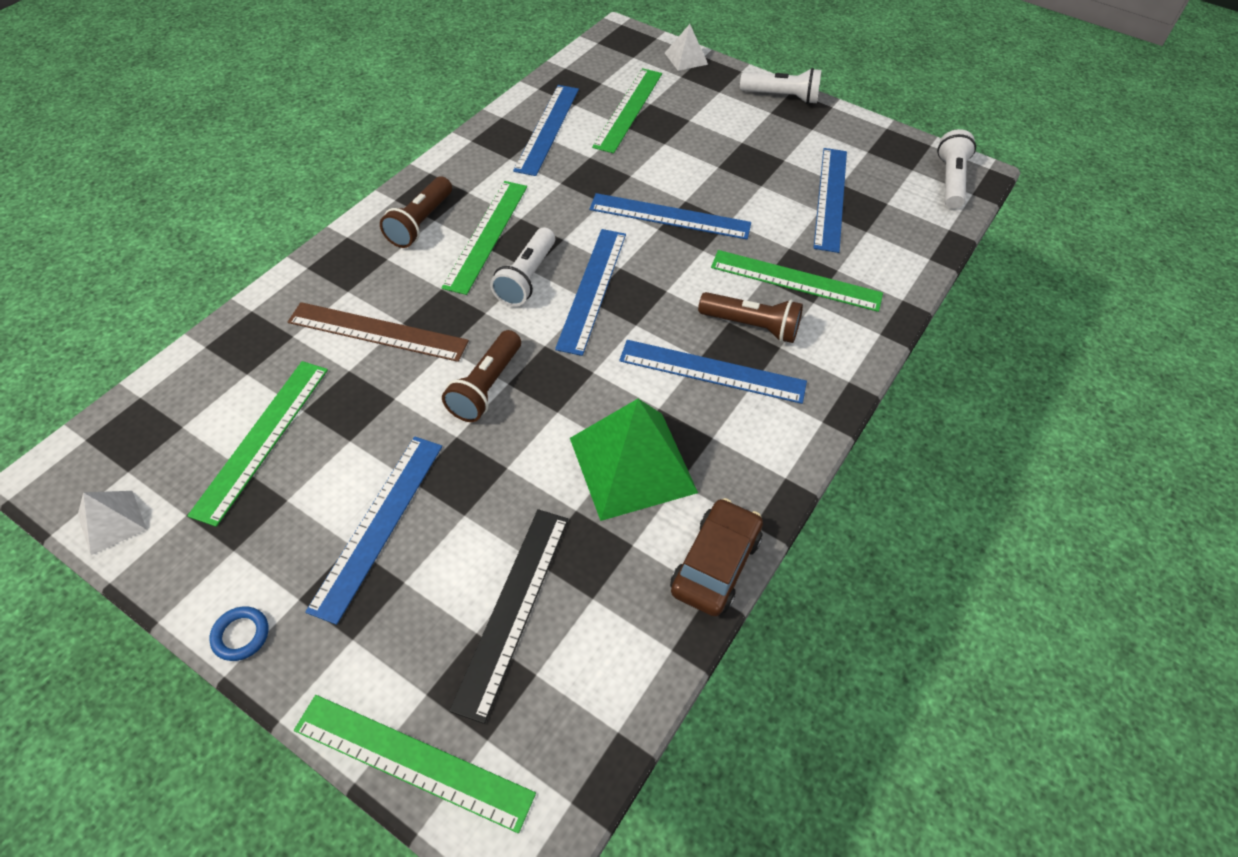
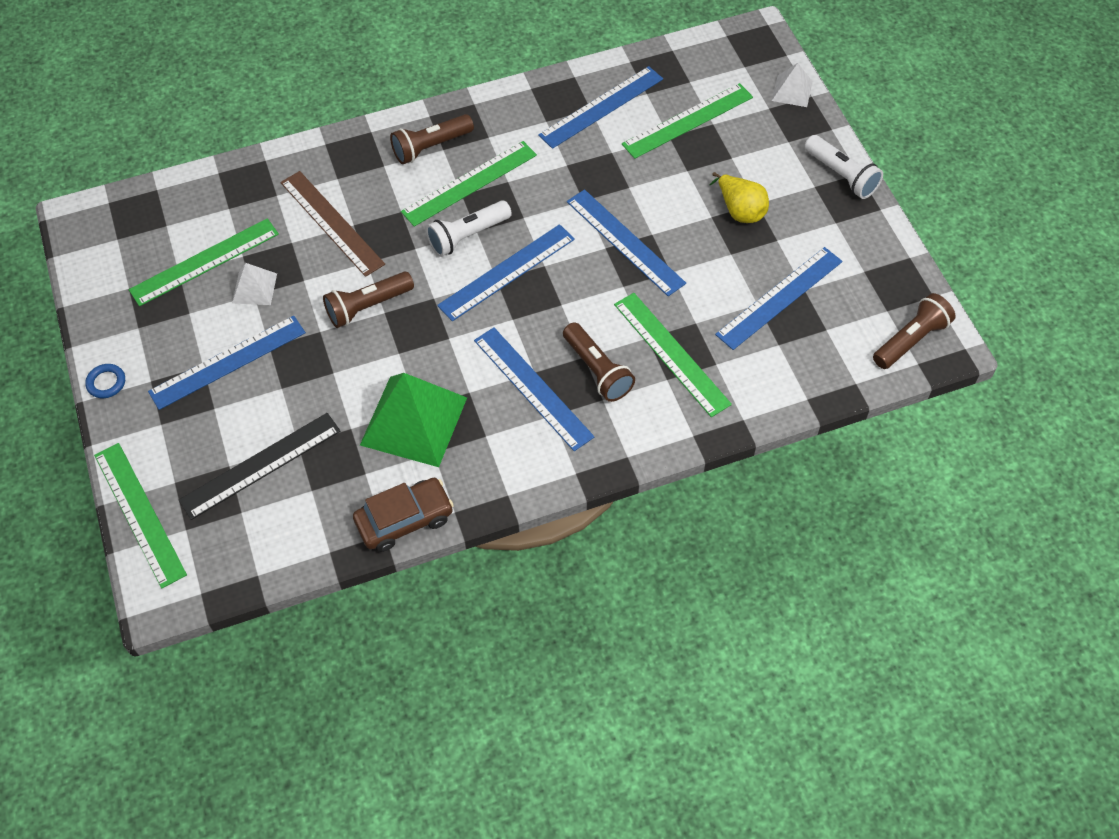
camera: 40 degrees right, 5 degrees up
(112, 522) = (88, 268): white pyramid -> white pyramid (254, 288)
(735, 152) = (740, 210): none -> yellow pear
(950, 180) = (910, 340): white flashlight -> brown flashlight

